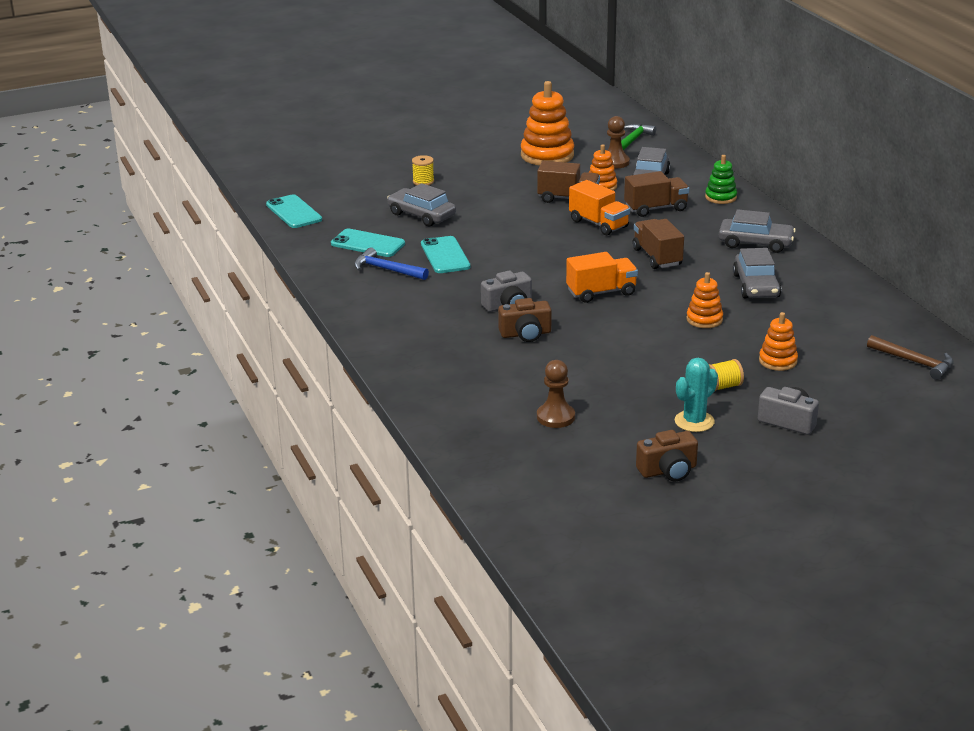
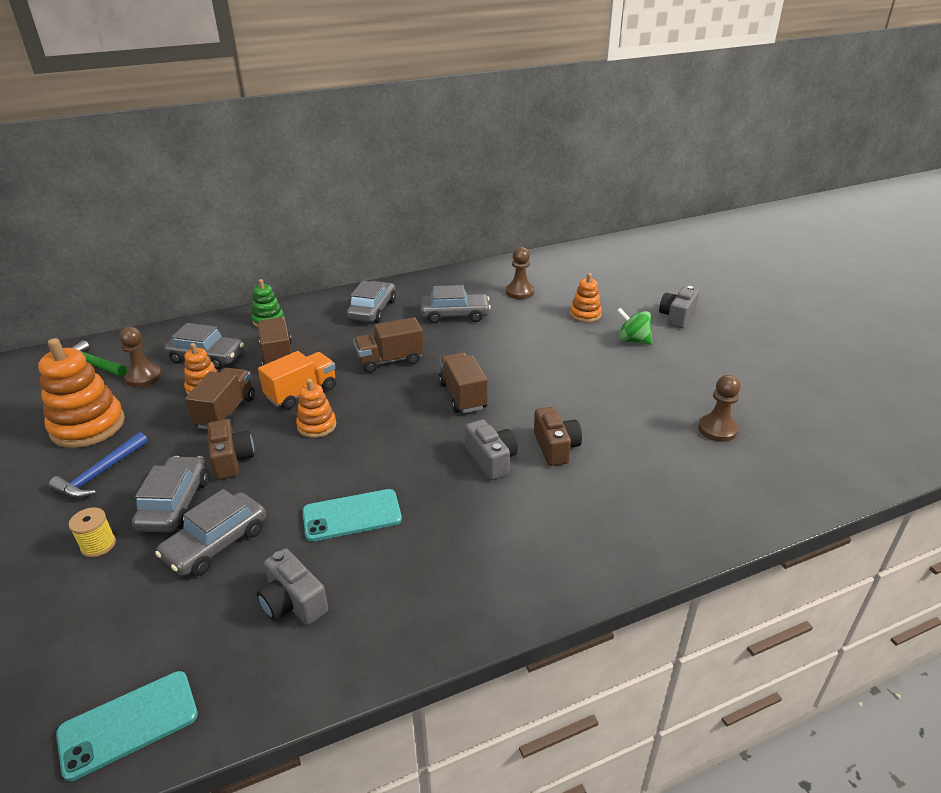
camera: 90 degrees left, 5 degrees up
(368, 244) = (293, 602): turquoise phone -> grey camera
(387, 270) = (384, 575): blue hammer -> blue hammer (101, 474)
(461, 197) = (175, 503): none -> grey car
(601, 292) = (462, 396): orange truck -> brown truck
(668, 471) = (776, 372): brown camera -> brown camera (231, 460)
(694, 421) = (694, 356): turquoise cactus -> none
(704, 319) = (517, 342): orange stacking toy -> orange stacking toy (317, 426)
(723, 386) = (633, 340): yellow spool -> green spinning top
(823, 322) = (519, 292): none -> brown pawn
(914, 362) = (576, 266): brown hammer -> none

